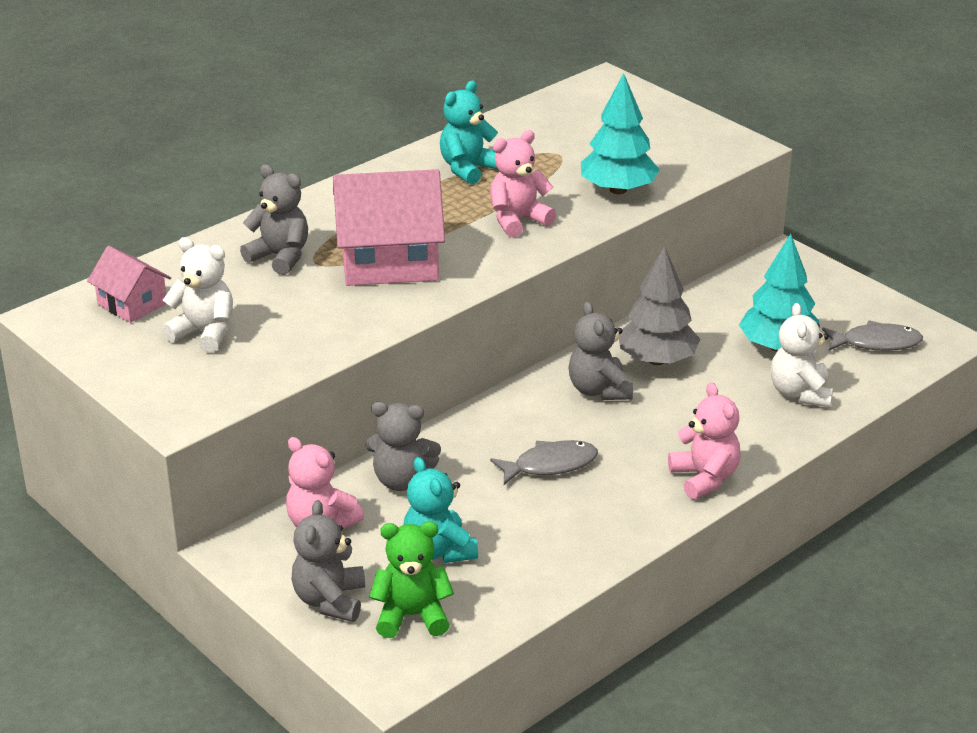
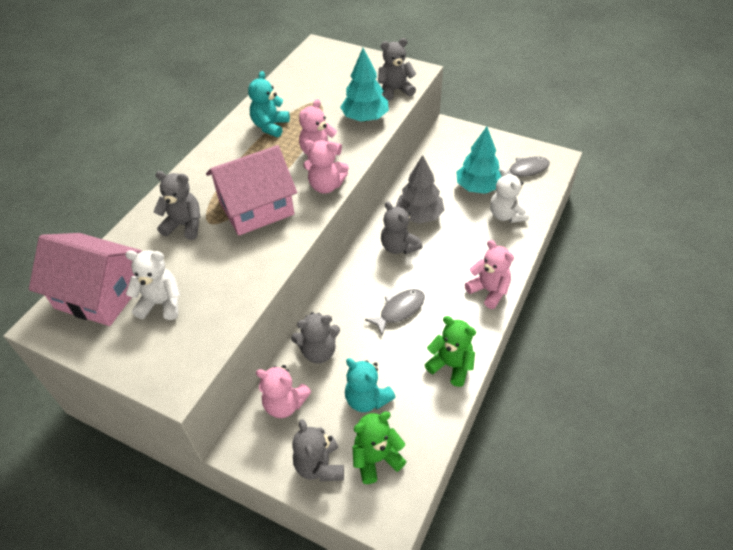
camera: 20 degrees left, 15 degrees up
(132, 304) = (100, 294): pink house -> pink house, size x1.84
(505, 258) = (326, 186): none -> pink teddy bear
(585, 548) = (451, 365): none -> green teddy bear
(689, 164) = (395, 90): none -> grey teddy bear

